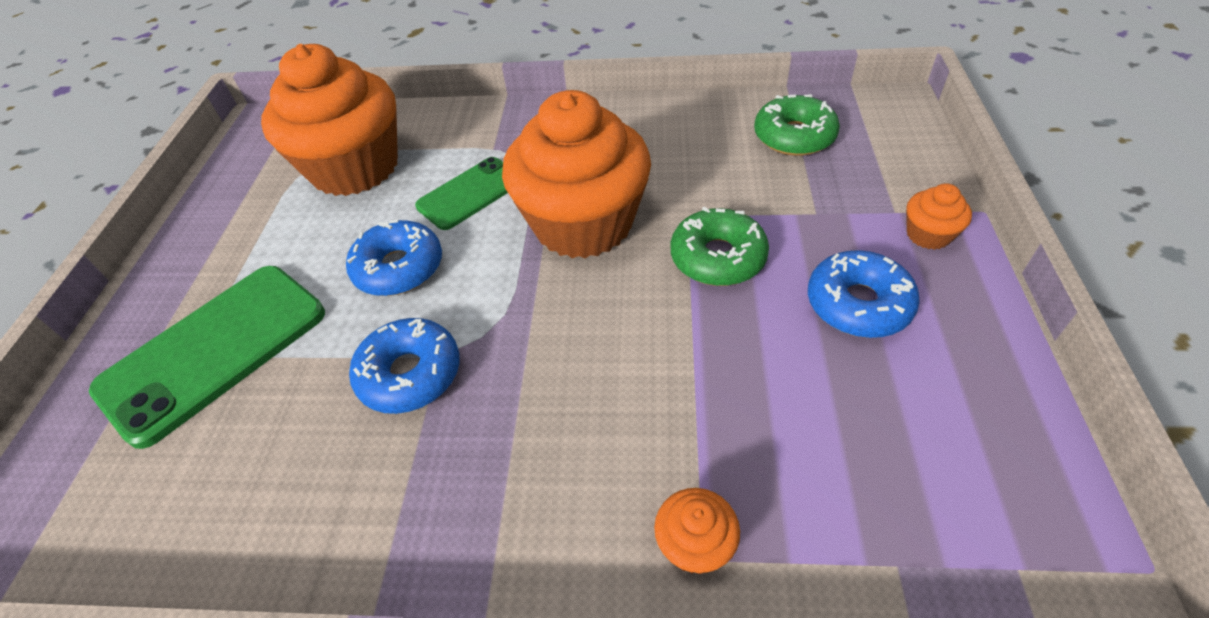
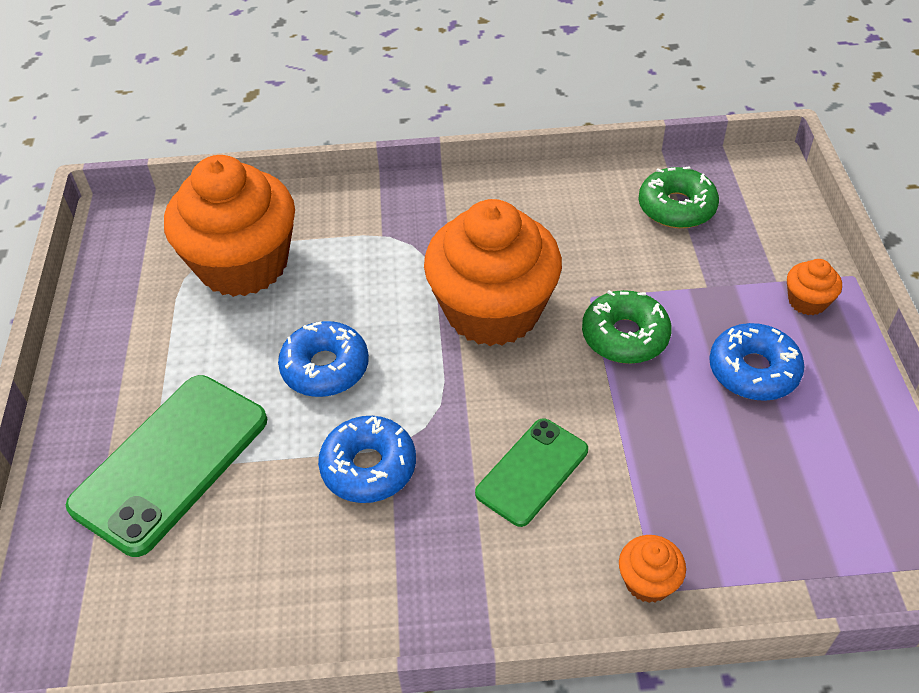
camera: 10 degrees left, 0 degrees up
(470, 193) = (373, 286): green phone -> green phone (532, 472)

